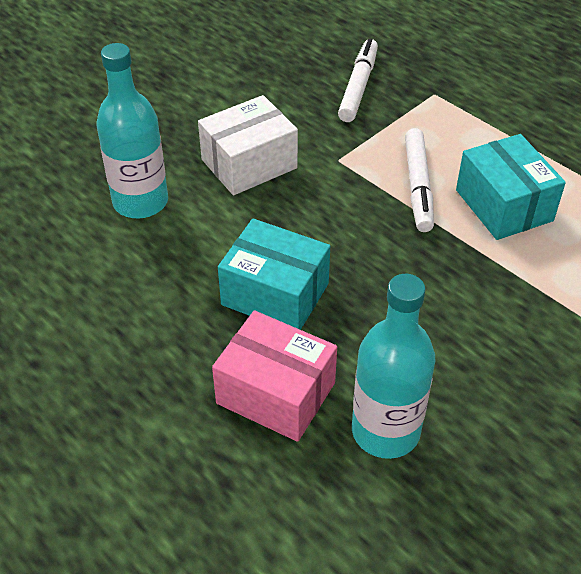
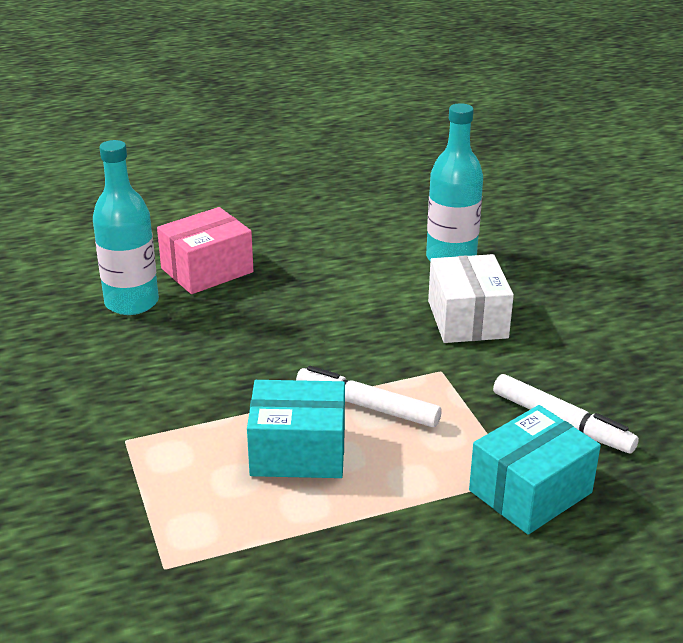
camera: 115 degrees right, 15 degrees down
(275, 294) = (297, 292): turquoise box -> turquoise box (530, 491)

